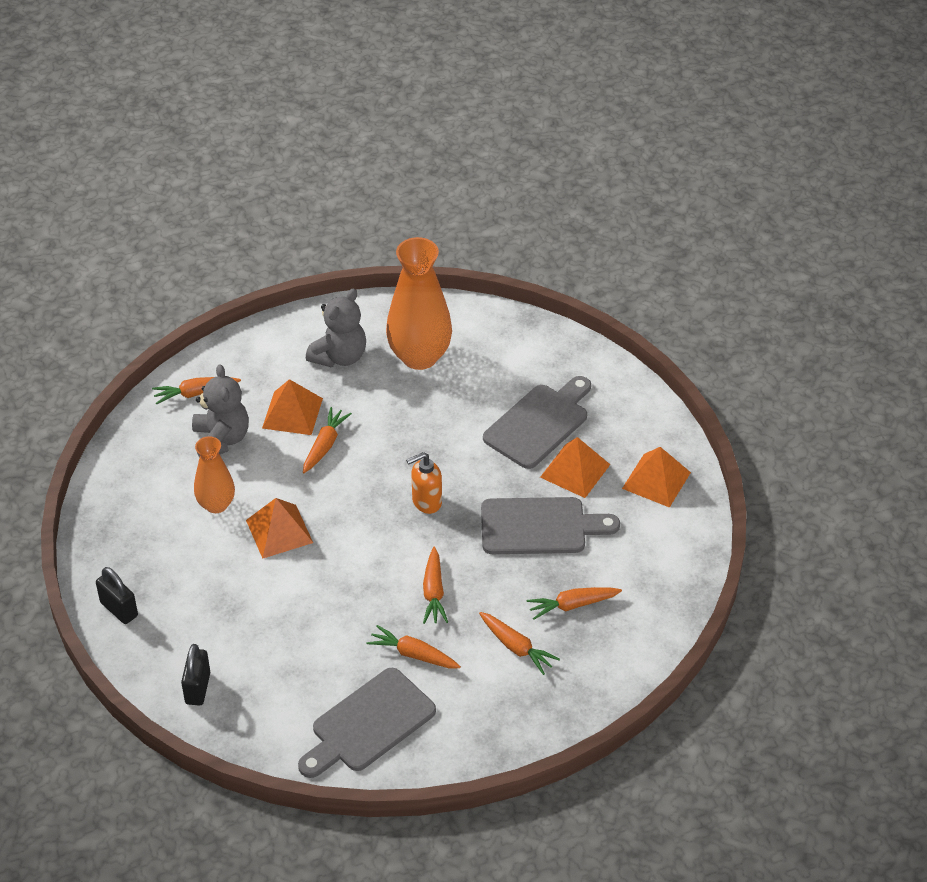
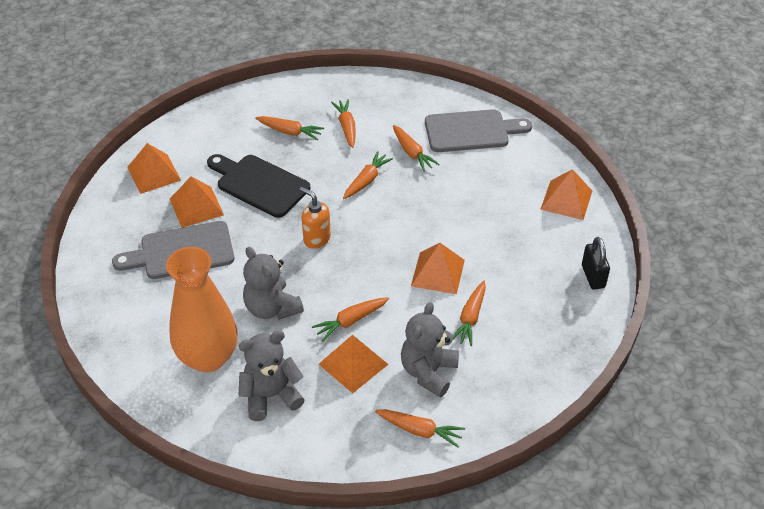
camera: 145 degrees left, 0 degrees up
(197, 688) = (566, 200): black padlock -> orange pyramid
(216, 504) = (470, 318): orange vase -> orange carrot
(405, 420) = (272, 308): none -> grey teddy bear
(426, 502) = (316, 239): orange soap dispenser -> orange soap dispenser turned 150 degrees counterclockwise
(539, 526) = (259, 184): grey cutting board -> black cutting board

